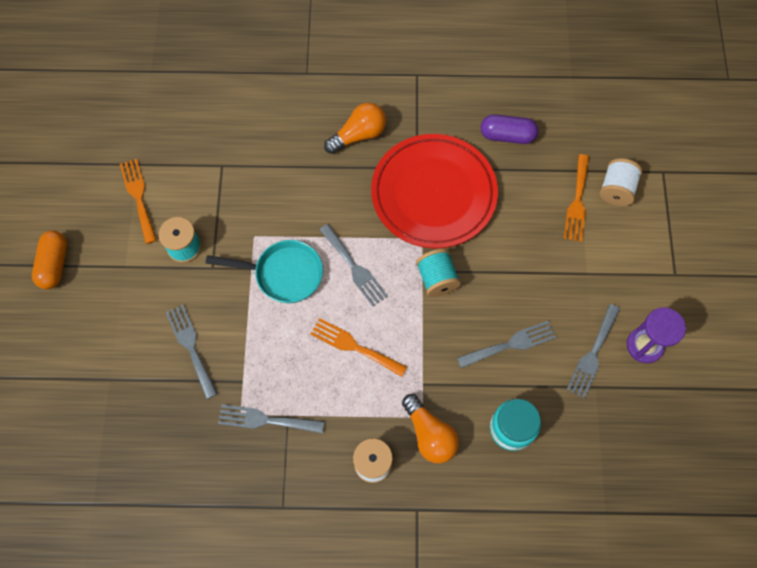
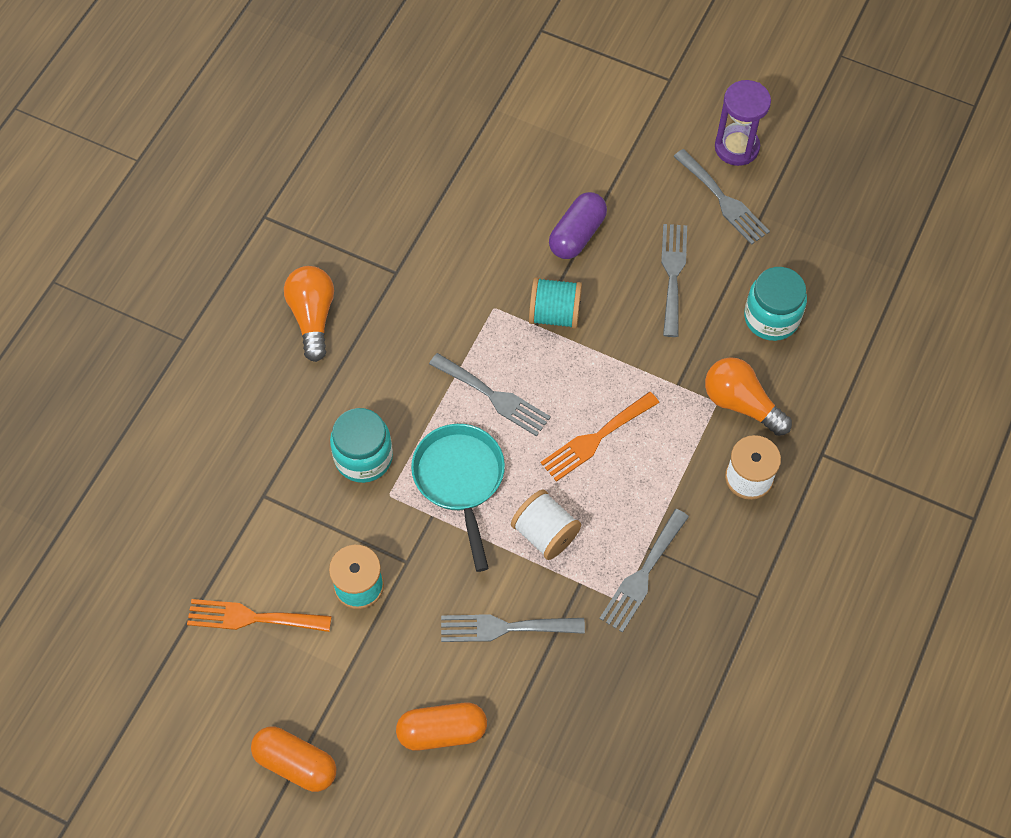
camera: 65 degrees left, 5 degrees down
(106, 339) = (442, 731): none -> orange capsule
(273, 209) = (363, 457): none -> turquoise jar
(283, 274) = (460, 480): turquoise pan -> turquoise pan turned 45 degrees counterclockwise
(354, 268) = (494, 396): grey fork -> grey fork turned 45 degrees clockwise
(429, 434) = (741, 403): orange light bulb -> orange light bulb turned 135 degrees counterclockwise
(433, 194) = (441, 269): red plate -> none
(507, 135) = (407, 158): purple capsule -> purple capsule (577, 235)
(577, 202) = (533, 129): orange fork -> none
(616, 190) = (539, 84): white spool -> white spool (545, 533)

